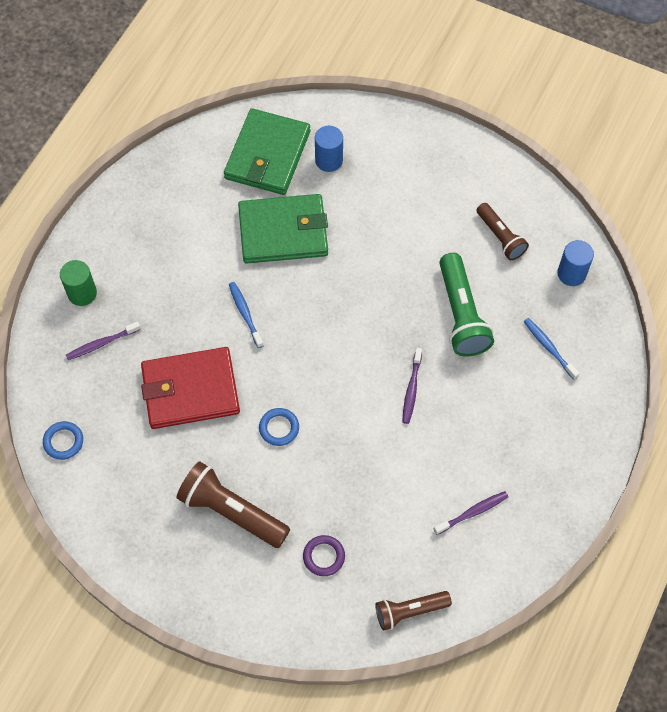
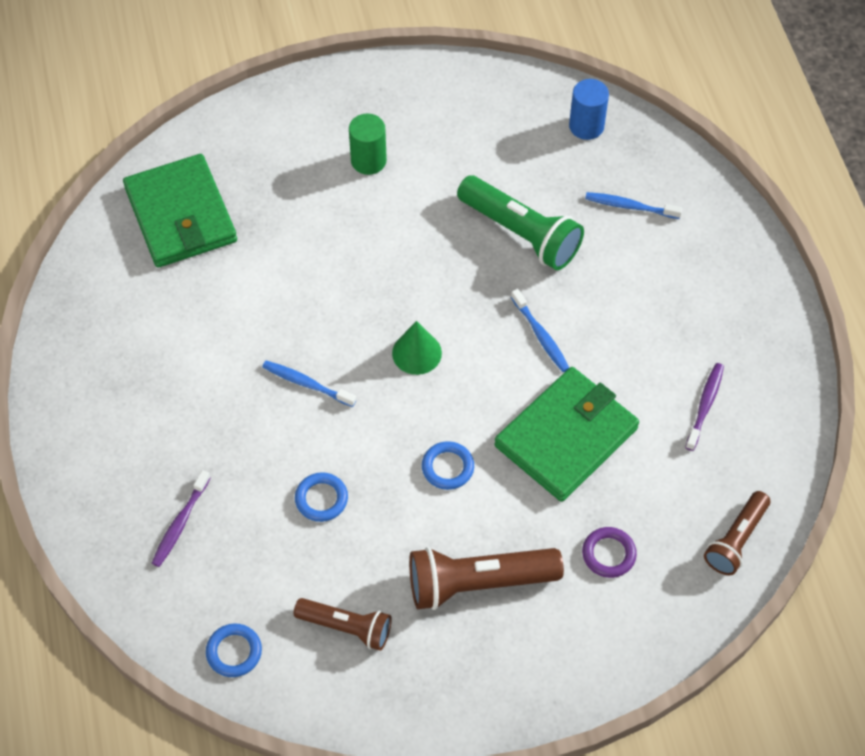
camera: 40 degrees left, 5 degrees down
(82, 293) = (108, 489): green cylinder -> green cylinder (368, 161)
(190, 390) = (321, 499): red wallet -> blue ring
(283, 232) = (269, 277): green wallet -> green wallet (566, 437)
(326, 343) = (416, 353): none -> green cone
(329, 160) = (250, 178): blue cylinder -> none
(411, 389) = (541, 335): purple toothbrush -> blue toothbrush
(500, 237) = (489, 137): brown flashlight -> brown flashlight (346, 627)

